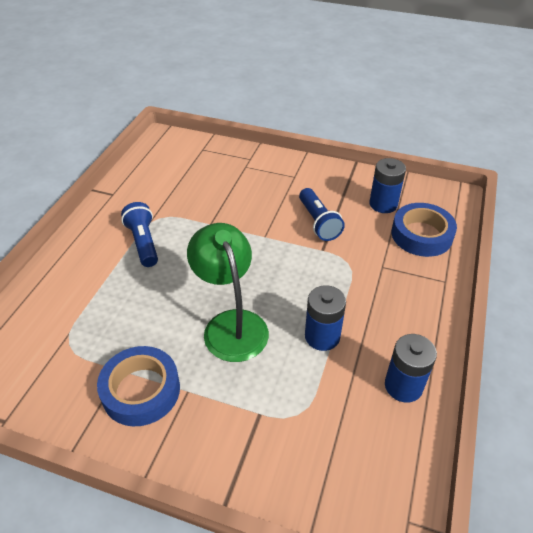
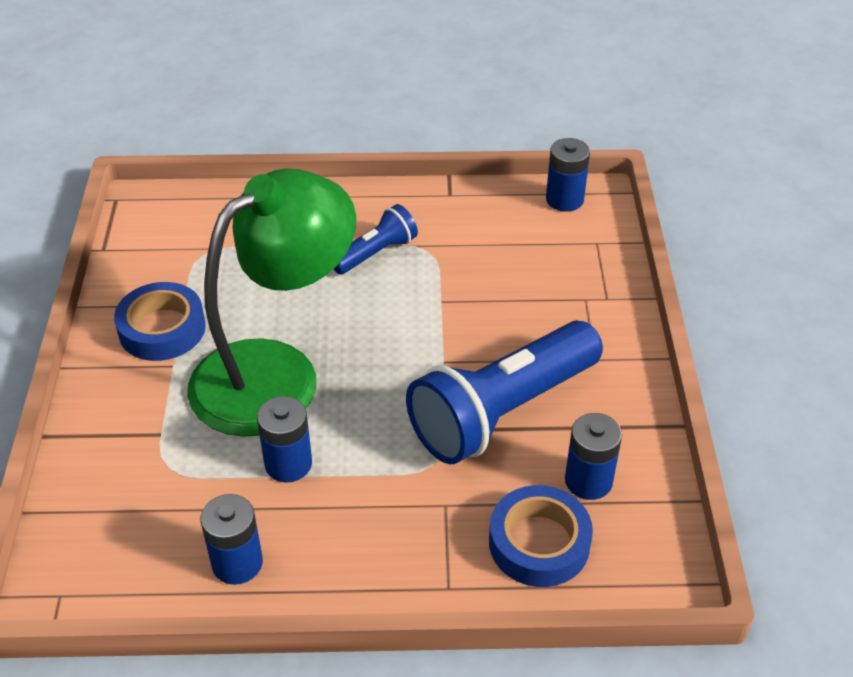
camera: 70 degrees right, 0 degrees up
(157, 149) = (564, 199): none -> blue battery
(231, 324) = (276, 373): green lamp -> green lamp, size x1.57
(318, 222) = (502, 411): blue flashlight -> blue flashlight, size x2.00

